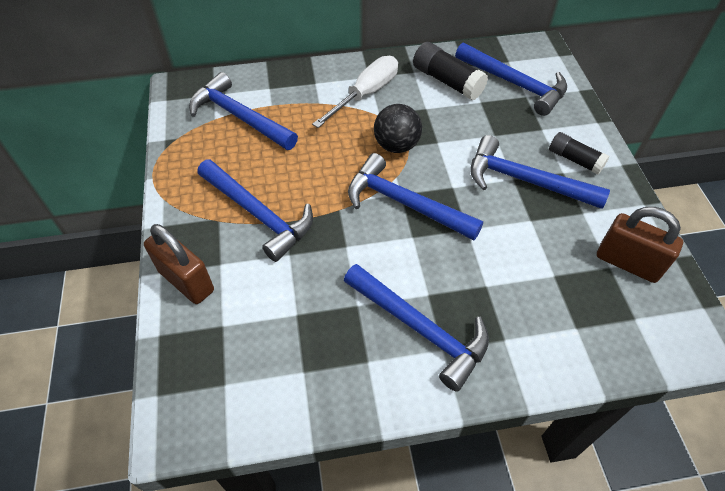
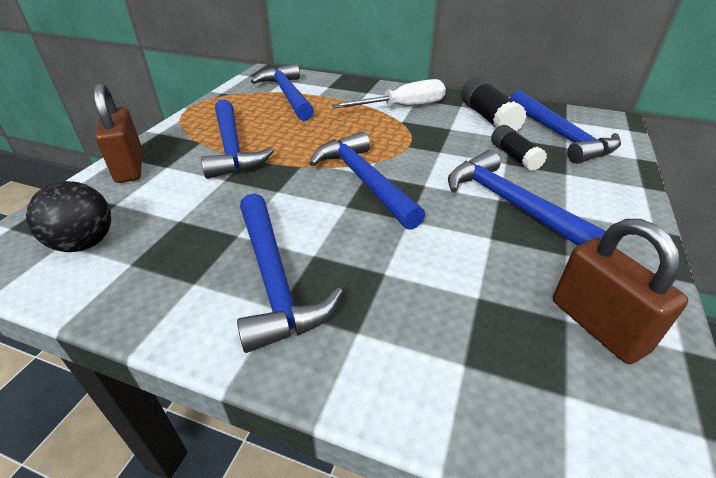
camera: 30 degrees right, 15 degrees down
(396, 145) = (397, 142): black ball -> black ball (85, 243)
(575, 160) = (589, 207): black glue stick -> black glue stick (514, 156)

